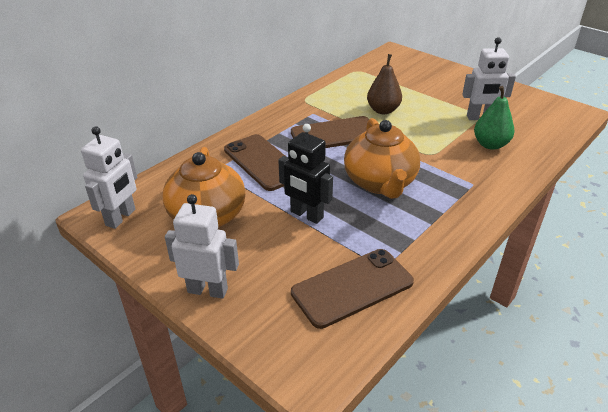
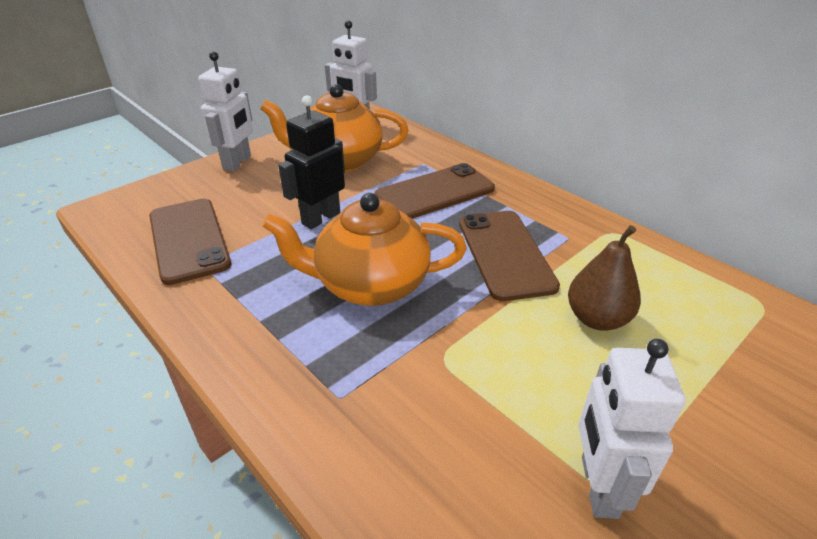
camera: 95 degrees right, 0 degrees up
(490, 144) = (473, 469): green pear -> none

